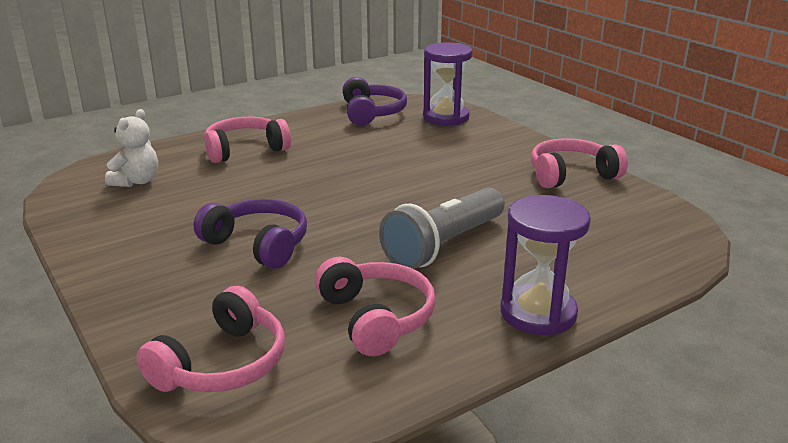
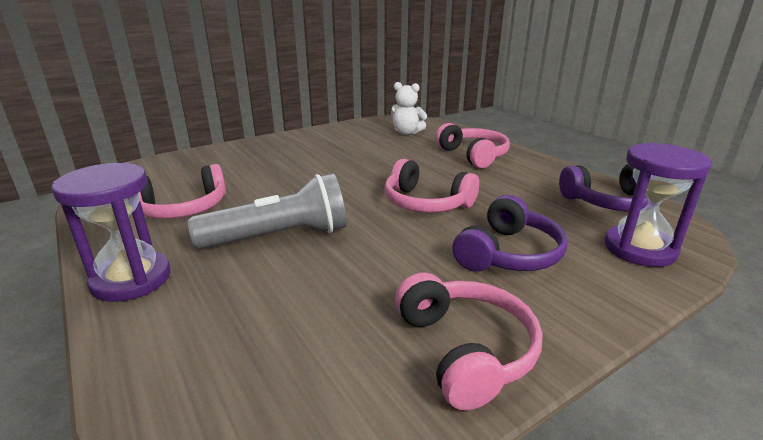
camera: 90 degrees right, 0 degrees up
(223, 364) = (171, 169): pink headphones -> pink headphones (426, 203)
(258, 244) = (306, 169): purple headphones -> purple headphones (508, 254)
(444, 245) = (279, 237): grey flashlight -> grey flashlight turned 120 degrees clockwise

